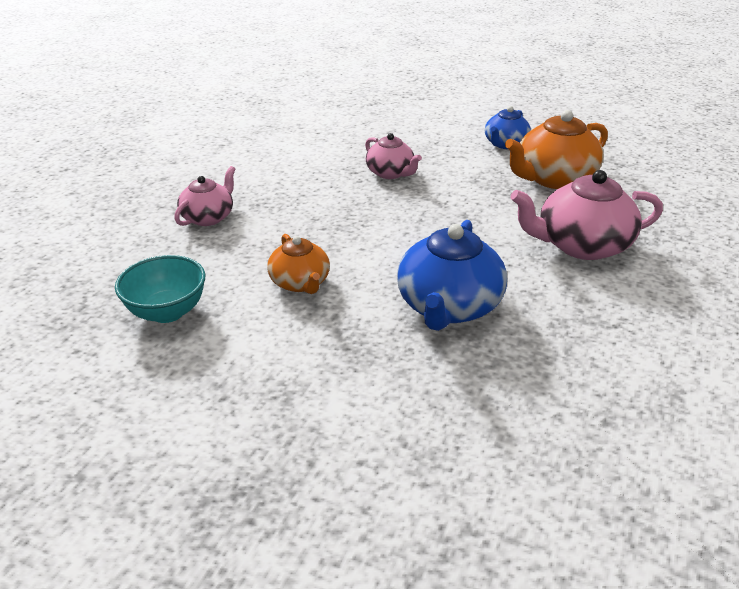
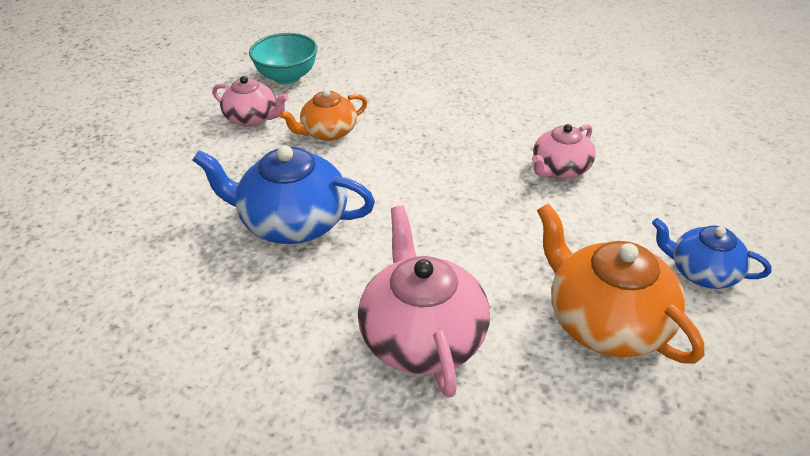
camera: 85 degrees right, 5 degrees up
(208, 217) = (429, 70): pink teapot -> pink teapot (252, 118)

